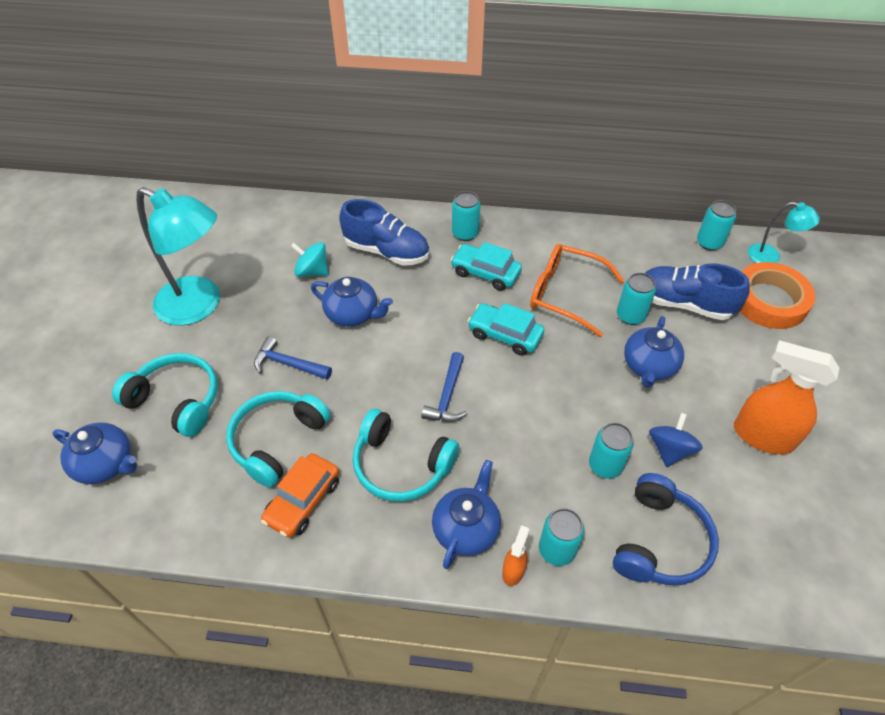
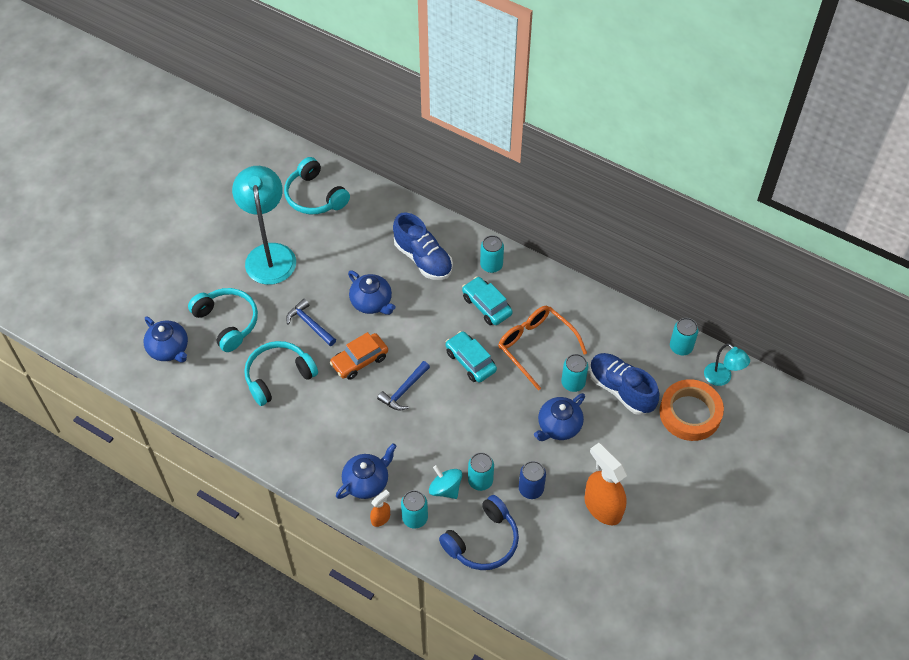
camera: 25 degrees right, 5 degrees up
(199, 306) = (269, 254): turquoise lamp -> turquoise lamp turned 150 degrees counterclockwise
(303, 501) = (277, 422): orange car -> orange car (359, 360)
(312, 271) = (360, 255): turquoise spinning top -> turquoise spinning top (445, 488)
(401, 465) = (348, 425): turquoise headphones -> turquoise headphones (315, 196)
(670, 450) = (531, 489): blue spinning top -> blue can

